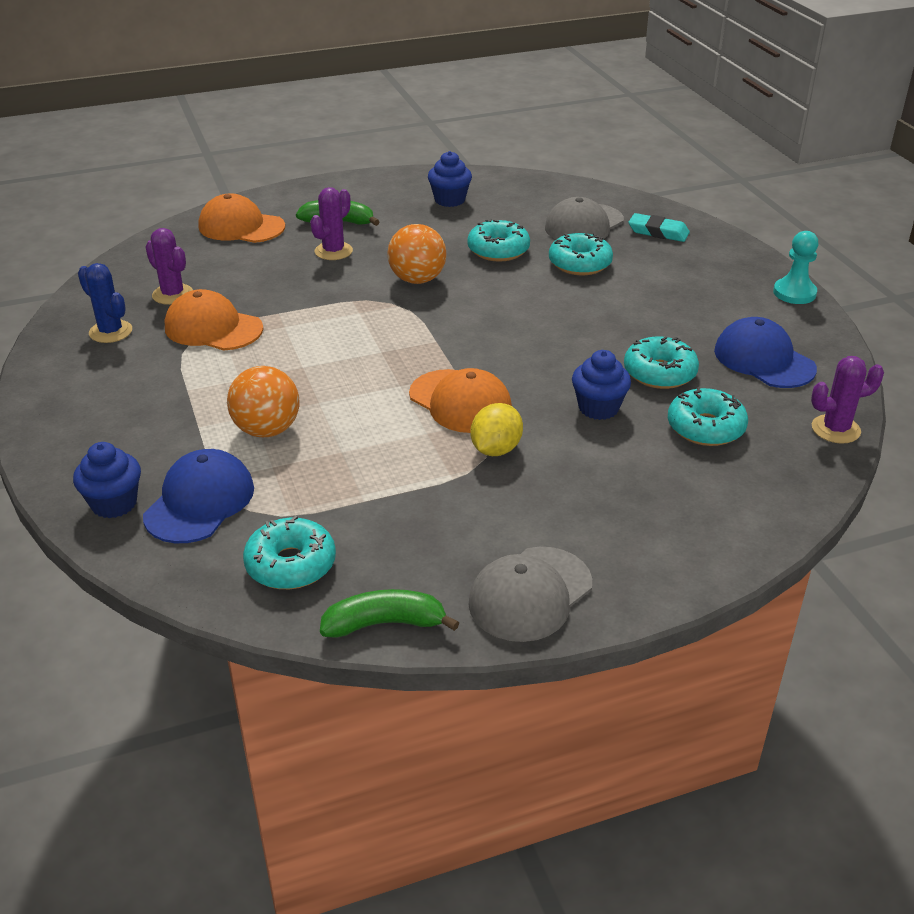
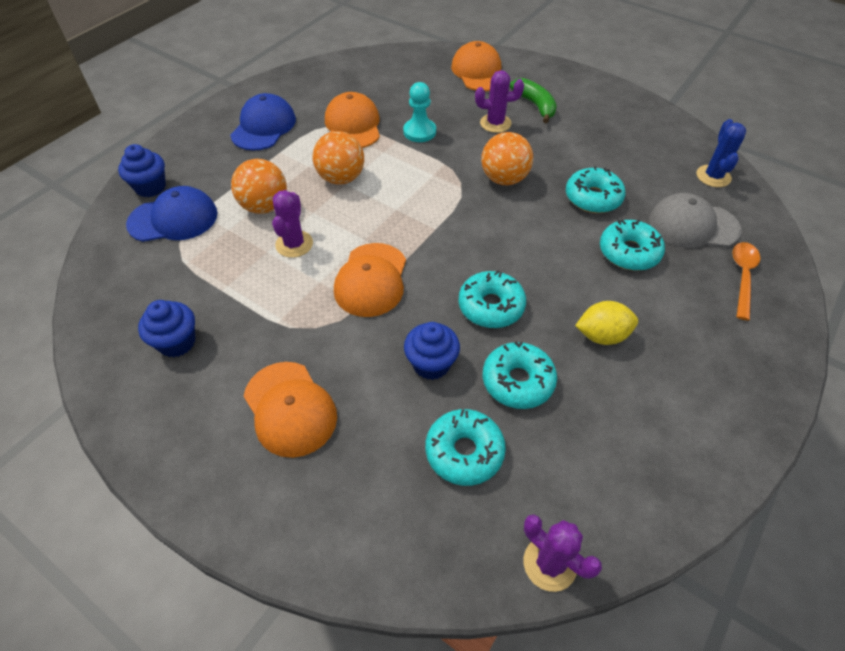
camera: 55 degrees right, 15 degrees up
(110, 332) = (312, 92): blue cactus -> blue cactus (713, 176)
(172, 294) = (373, 91): purple cactus -> purple cactus (294, 244)
(289, 366) = (341, 178): none -> orange ball
(291, 564) = (136, 291): turquoise donut -> turquoise donut (491, 306)
(384, 624) = (101, 367): green banana -> none
(449, 200) = (632, 138): blue cupcake -> blue cupcake (177, 342)
(496, 449) = (328, 329): yellow lemon -> yellow lemon (602, 335)
(530, 594) = (171, 433): grey cap -> none
(571, 506) = (290, 409): none -> orange cap
(658, 232) = (742, 276): turquoise eraser -> orange spoon
(764, 360) = (613, 451): blue cap -> blue cap (264, 127)
(794, 293) = (759, 426): turquoise pawn -> turquoise pawn (419, 132)

